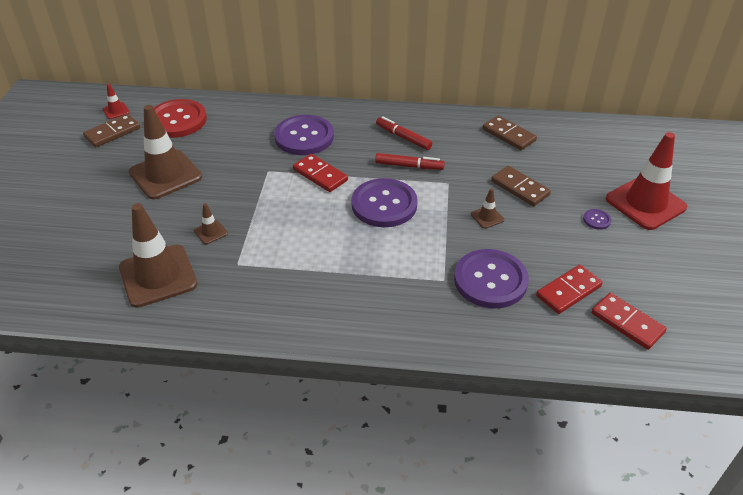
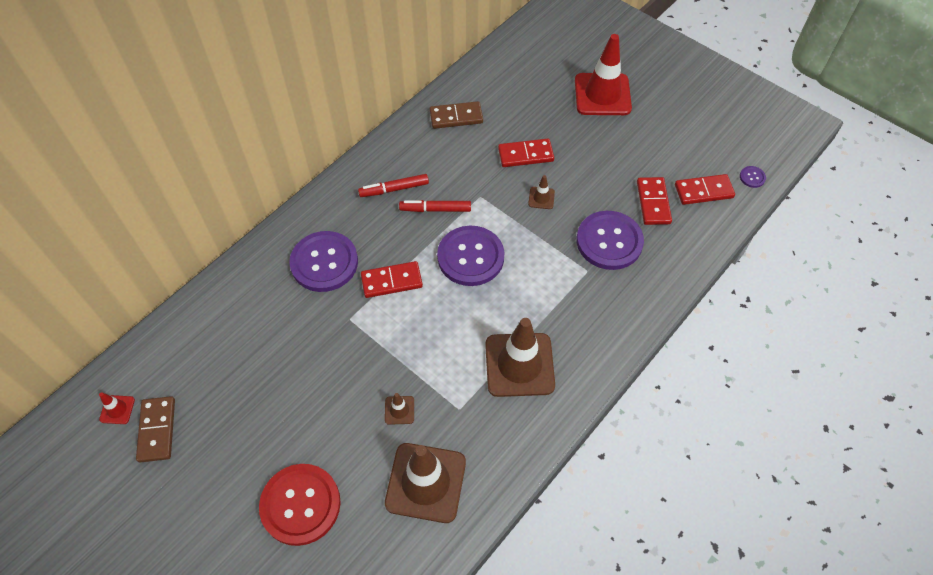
camera: 55 degrees left, 15 degrees up
(165, 175) = (279, 410): brown traffic cone -> brown traffic cone (519, 365)
(177, 120) = (193, 357): red button -> red button (300, 505)
(408, 166) = (436, 209): red marker -> red marker turned 135 degrees counterclockwise
(520, 188) = (525, 154): brown domino -> red domino
(596, 220) = (597, 134): purple button -> purple button (752, 177)

